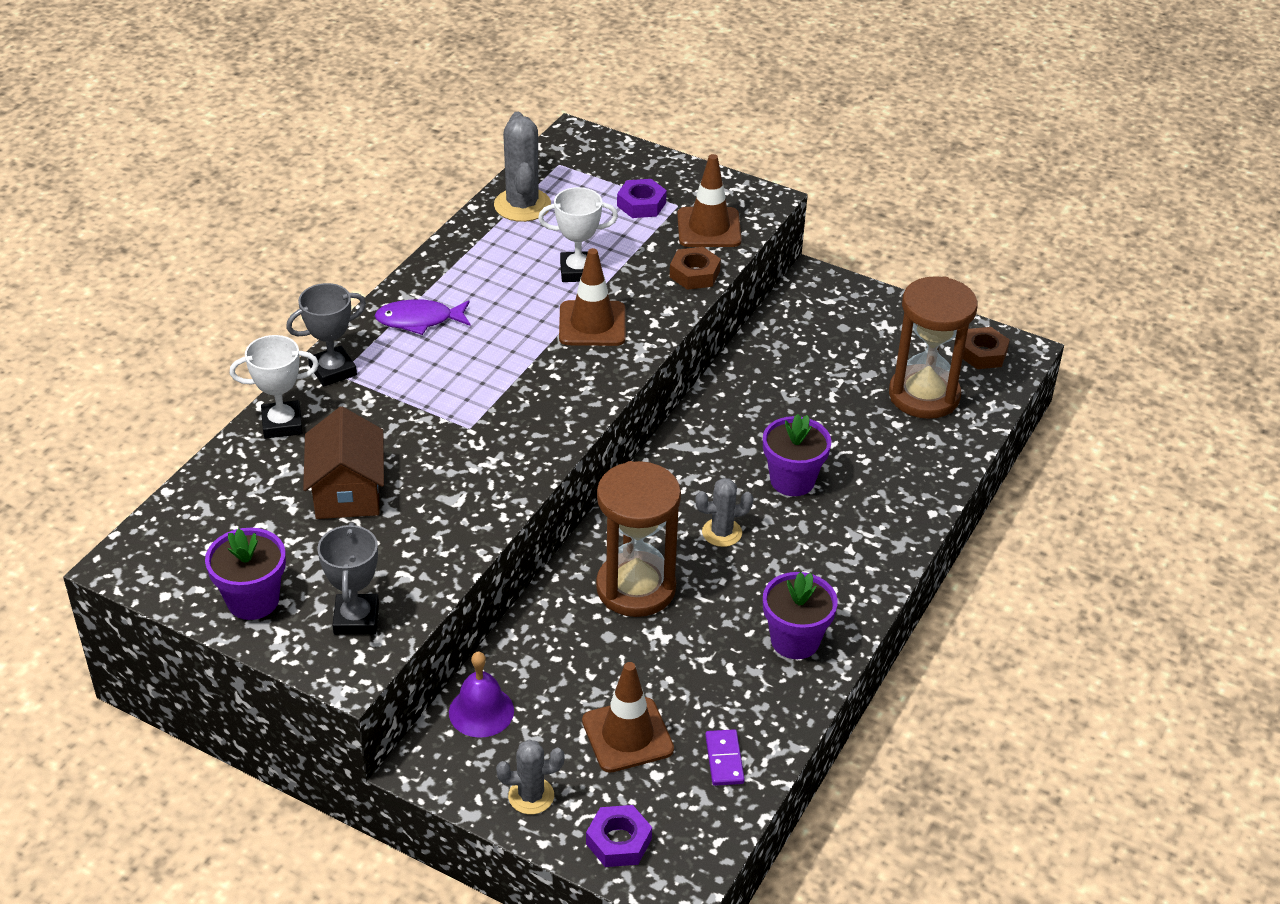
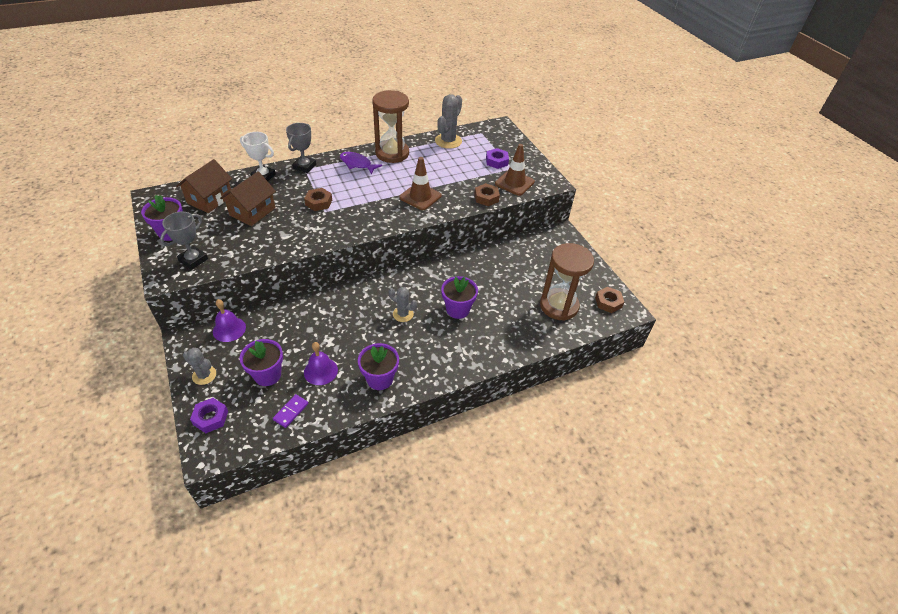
camera: 35 degrees right, 5 degrees up
(241, 512) = (210, 199): none -> brown house
(333, 370) = (304, 166): grey trophy -> grey trophy turned 75 degrees counterclockwise
(440, 418) = (319, 202): none -> brown nut
(578, 271) = (439, 174): white trophy -> none
(627, 735) = (267, 375): brown traffic cone -> purple flower pot
(636, 588) = (342, 316): brown hourglass -> brown hourglass (392, 153)
(699, 682) = (320, 371): none -> purple bell

